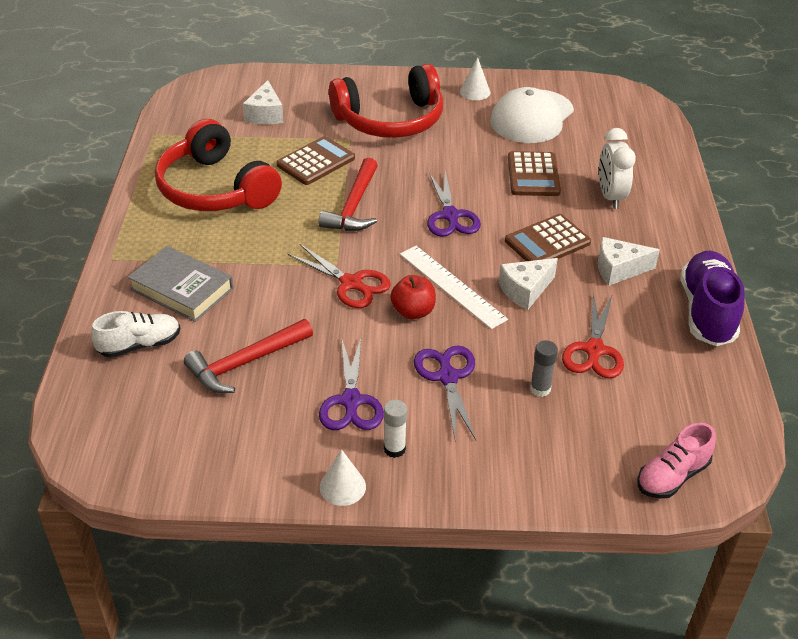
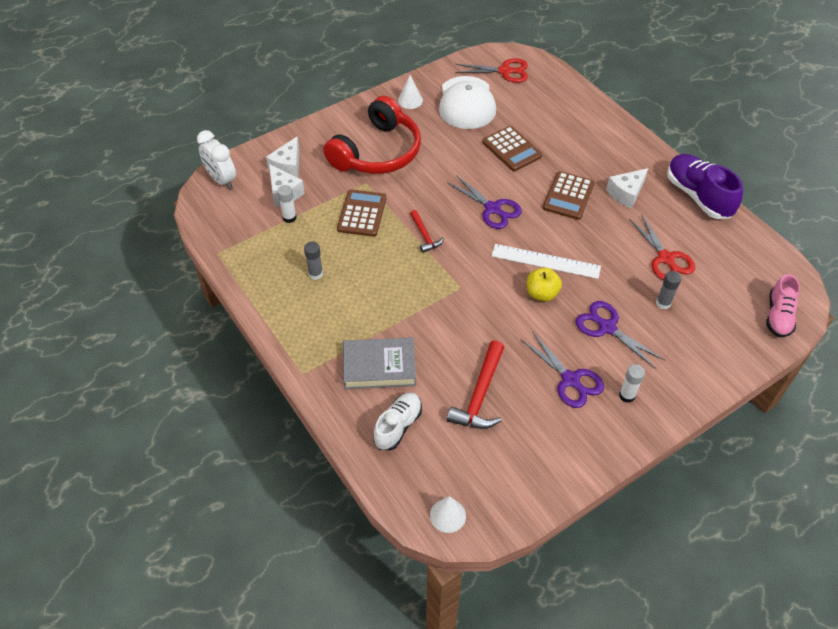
camera: 35 degrees left, 10 degrees up
(216, 189) = (315, 274): red headphones -> grey glue stick
(246, 135) = (289, 217): none -> white glue stick
(342, 486) = (624, 440): white cone -> white cone (448, 515)
(351, 284) = (484, 296): red scissors -> red scissors (505, 71)
(354, 206) = (425, 235): red hammer -> red hammer, size x0.59
(413, 311) = (542, 293): red apple -> yellow apple
(525, 290) = (590, 239): white cheese -> white cheese (288, 166)
(610, 196) = (571, 141): white clock -> white clock (221, 180)

